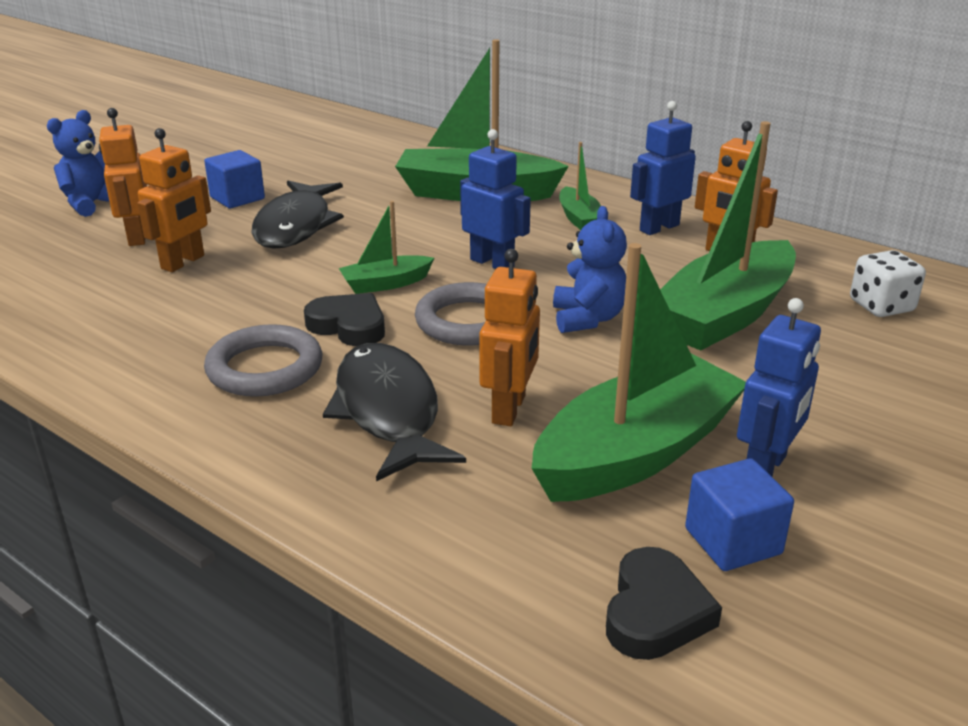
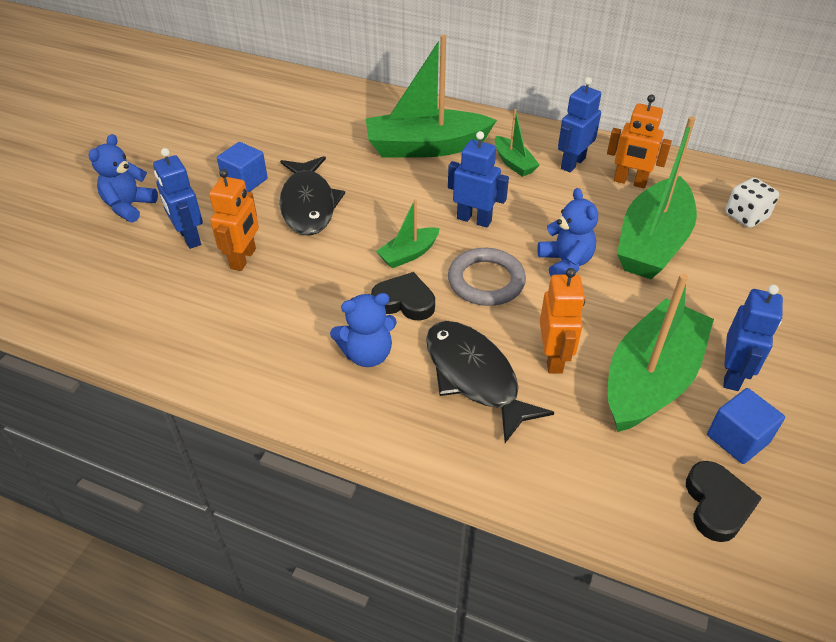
camera: 15 degrees left, 15 degrees up
(136, 237) = (189, 237): orange robot -> blue robot
(265, 368) = (367, 354): grey ring -> blue teddy bear

